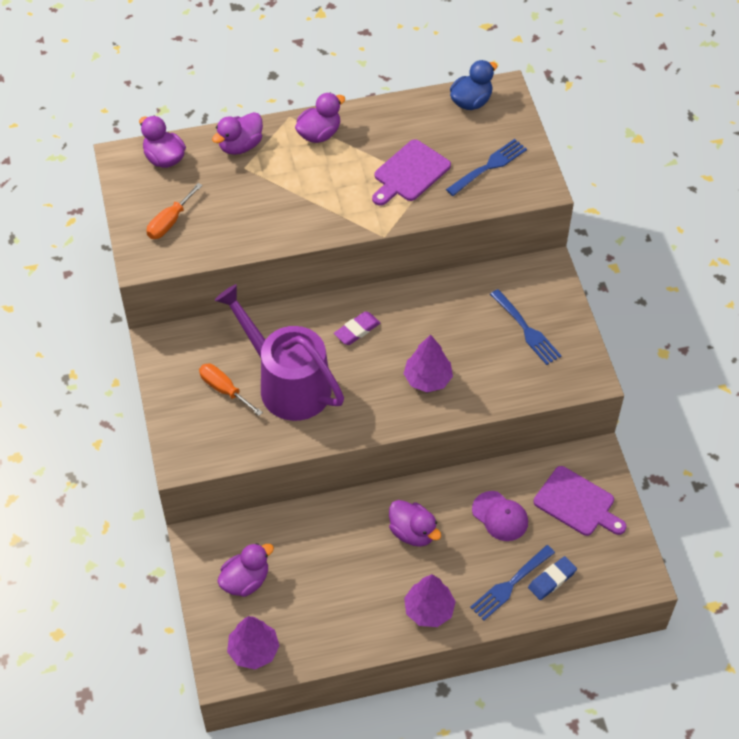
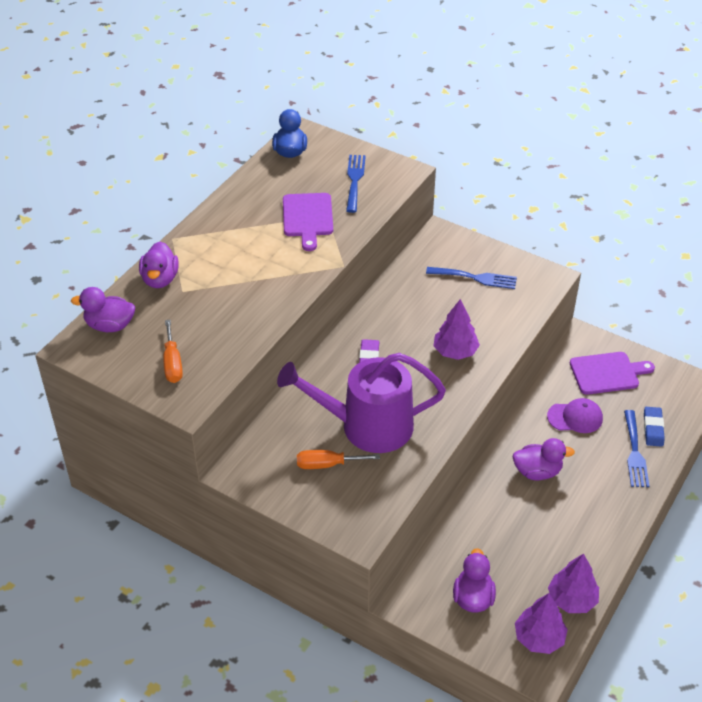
camera: 45 degrees left, 10 degrees down
(319, 134) = (210, 235): purple duck -> none
(429, 610) = (610, 509): purple tree -> purple tree (572, 599)

